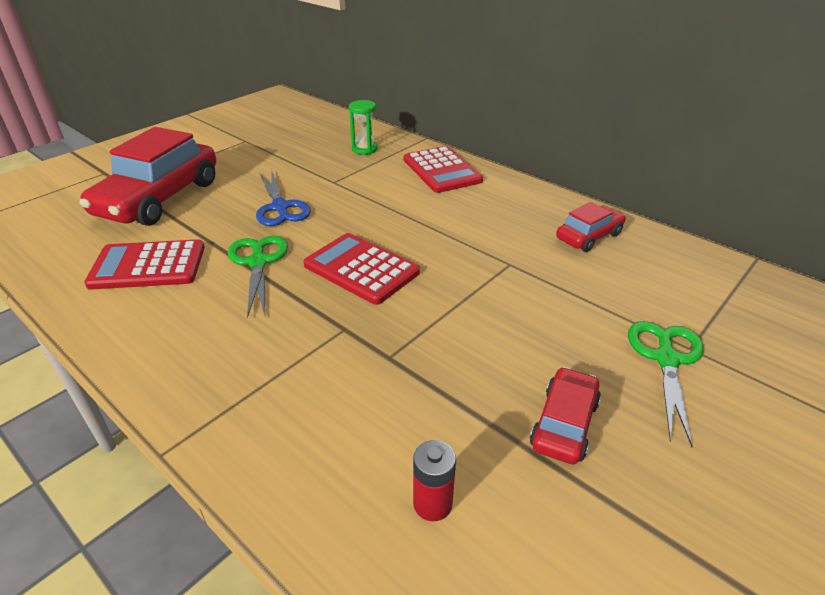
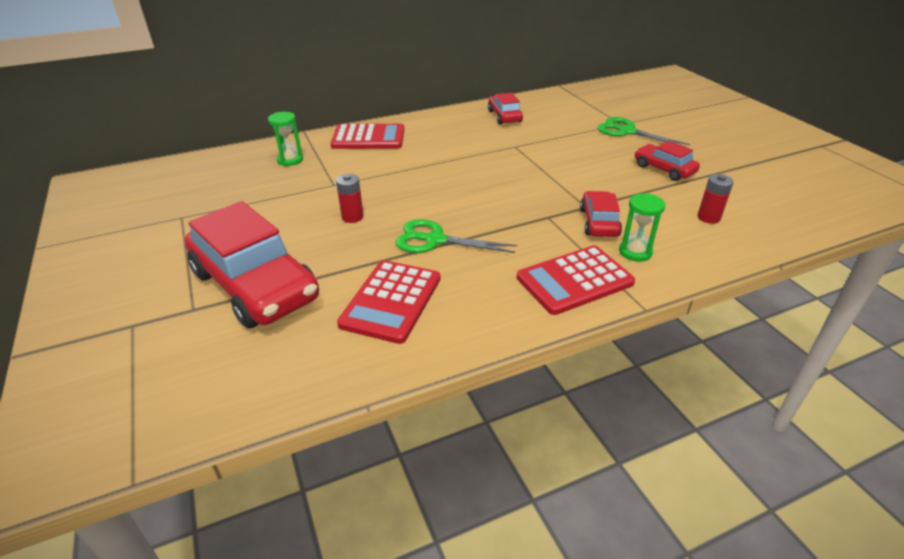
camera: 65 degrees left, 0 degrees up
(280, 207) = (352, 217): blue scissors -> red battery
(292, 424) = (635, 252): none -> green hourglass
(353, 376) = (599, 222): none -> red car
(361, 269) = (481, 197): red calculator -> red calculator (574, 280)

